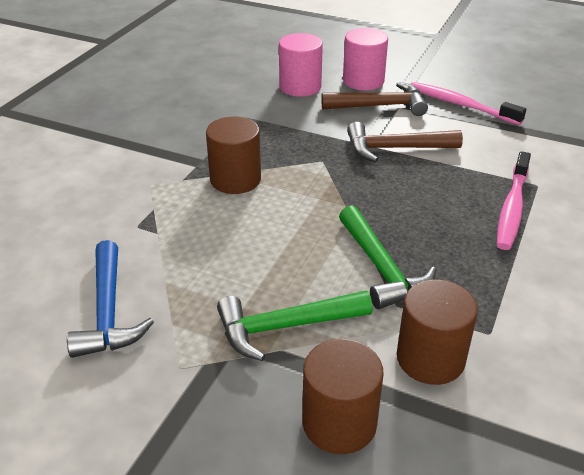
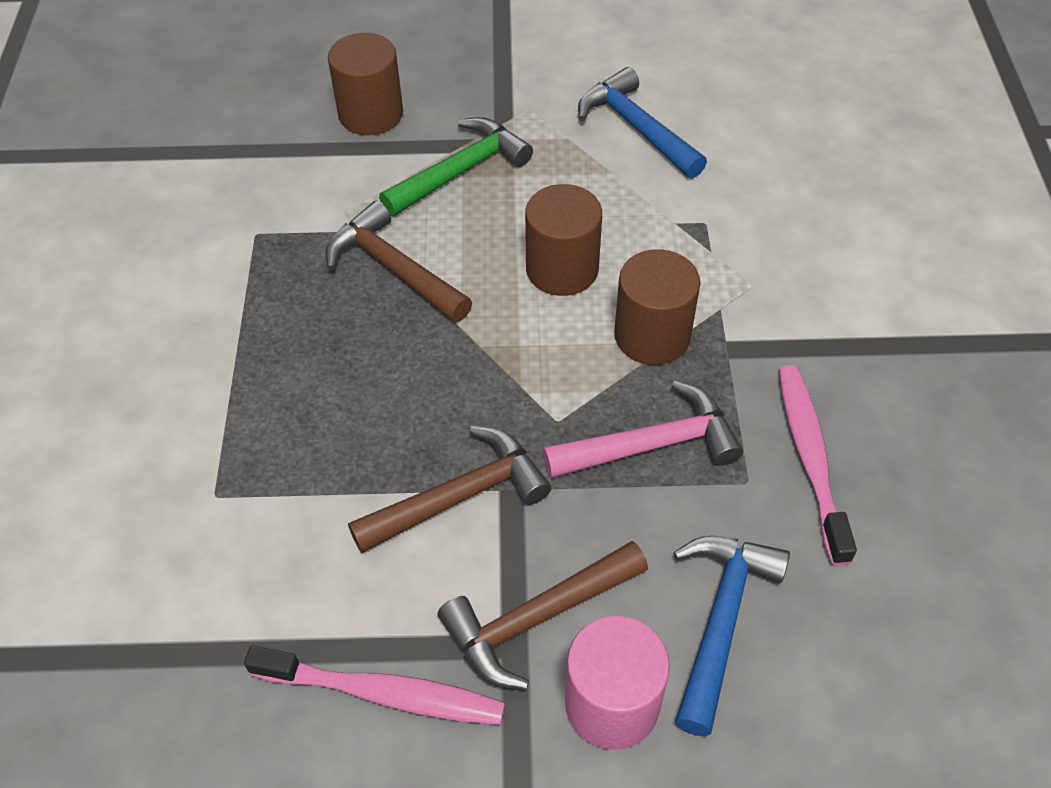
camera: 155 degrees right, 15 degrees up
(280, 139) = (651, 445): none -> pink hammer
(300, 87) = (721, 621): pink cylinder -> blue hammer
(381, 268) = (394, 269): green hammer -> brown hammer
(430, 358) = (309, 189): brown cylinder -> brown cylinder (562, 269)
(512, 207) = (249, 429): pink toothbrush -> pink toothbrush (810, 460)

